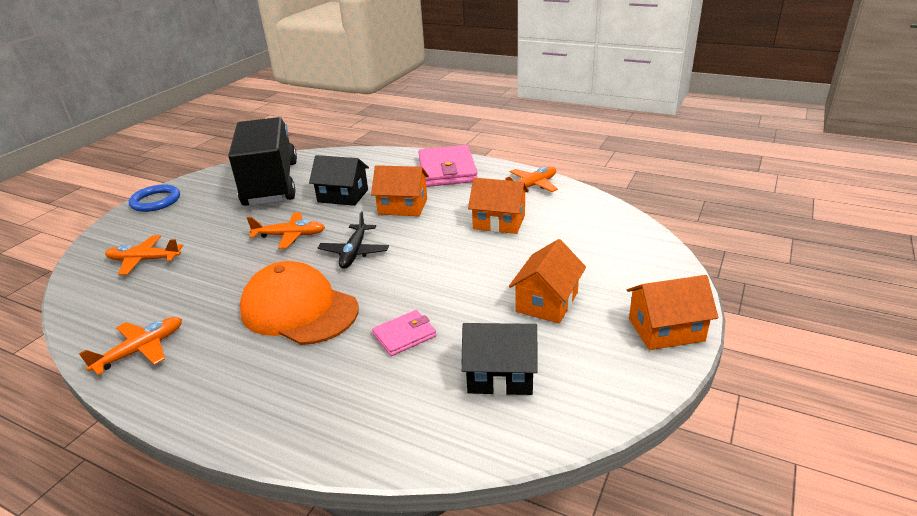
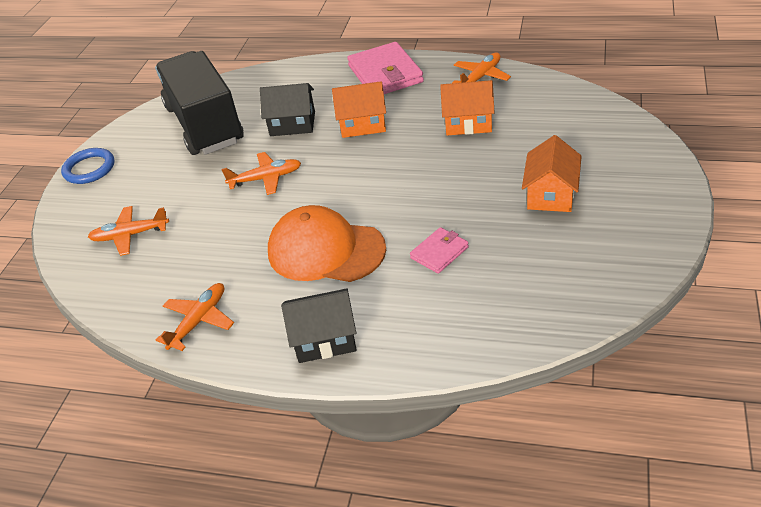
camera: 10 degrees left, 10 degrees up
(354, 252) = (343, 182): black plane -> none
(500, 375) = (541, 268): black house -> black house (324, 339)
(666, 330) = (663, 198): orange house -> none

